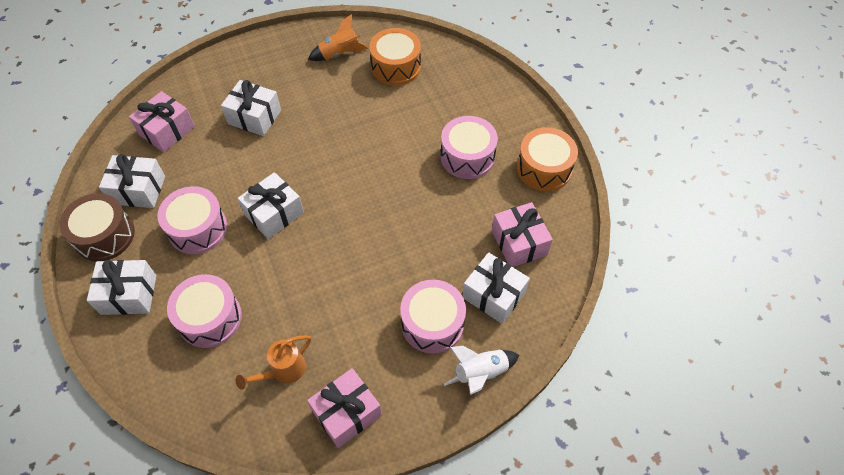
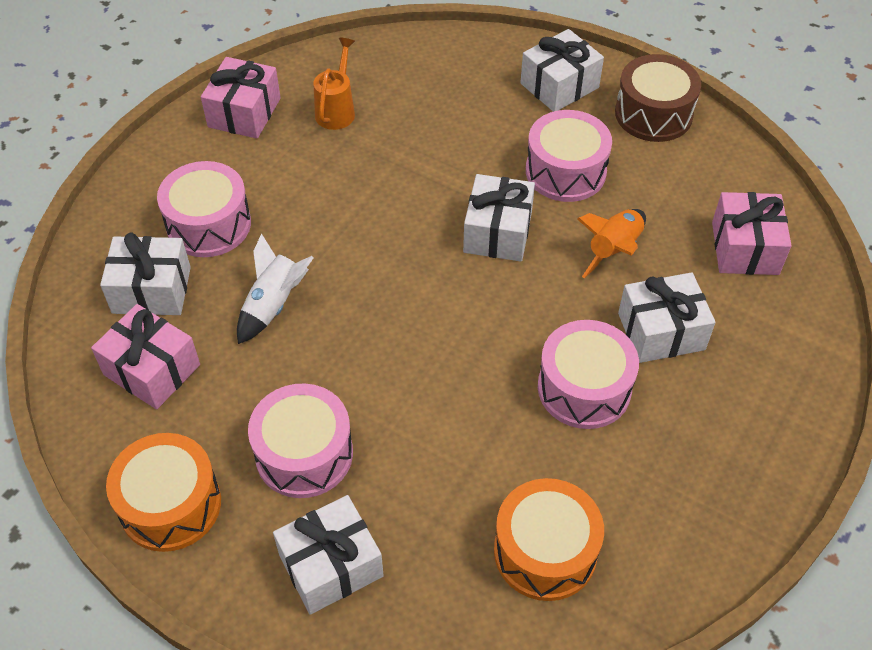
camera: 145 degrees right, 5 degrees down
(138, 190) = (681, 170): white gift -> white gift (331, 565)
(210, 318) = (455, 109): pink drum -> pink drum (584, 388)
(339, 54) = (659, 517): orange rocket -> orange rocket (614, 250)
(481, 373) = (122, 208): white rocket -> white rocket (273, 305)

